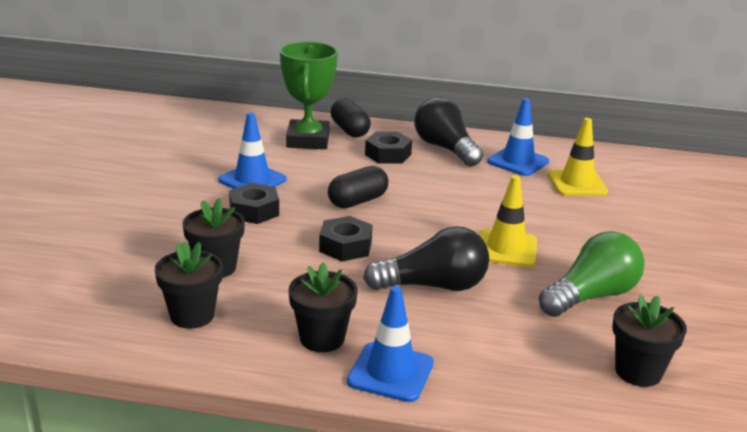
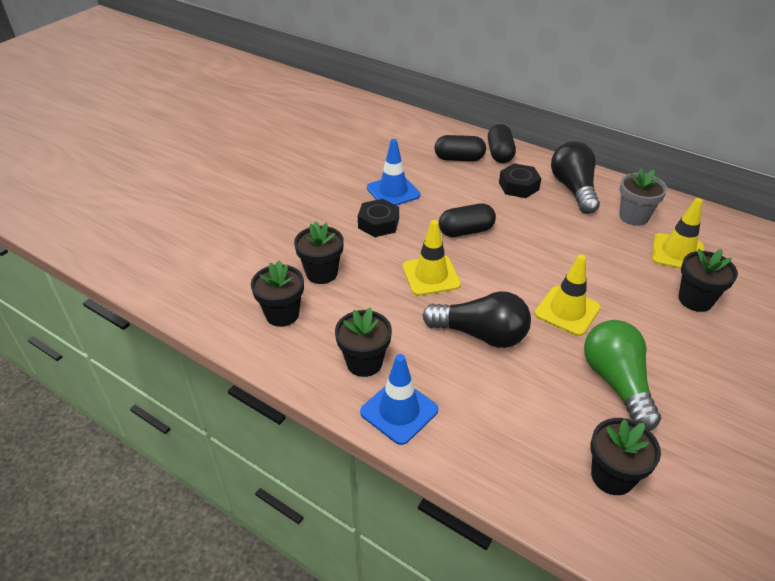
camera: 25 degrees right, 15 degrees up
(308, 140) = (459, 158): green trophy -> black capsule
(345, 246) = (431, 276): black nut -> yellow traffic cone
(518, 162) = (633, 216): blue traffic cone -> grey flower pot
(591, 296) = (616, 382): green light bulb -> green light bulb turned 90 degrees counterclockwise
(617, 216) = (695, 300): none -> black flower pot

